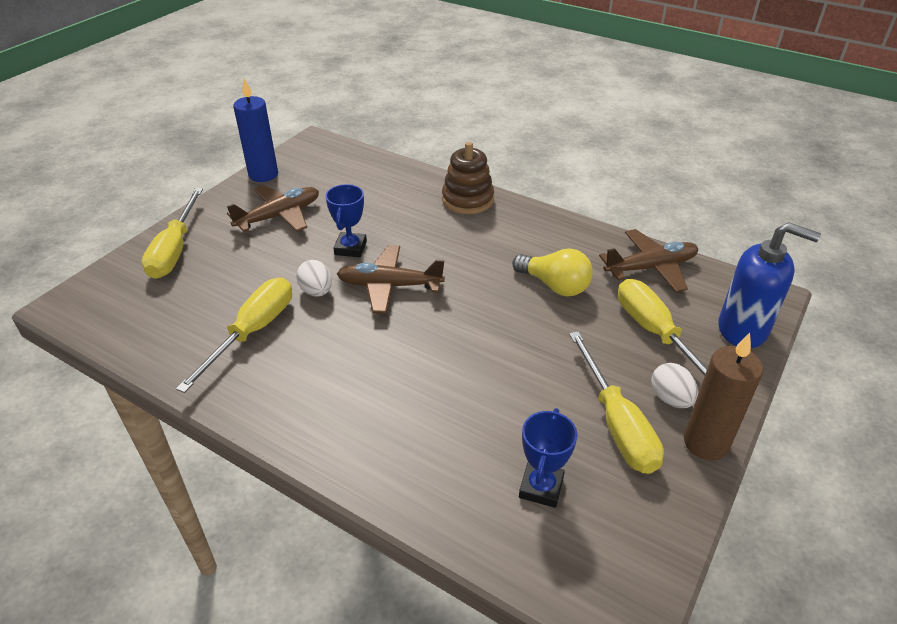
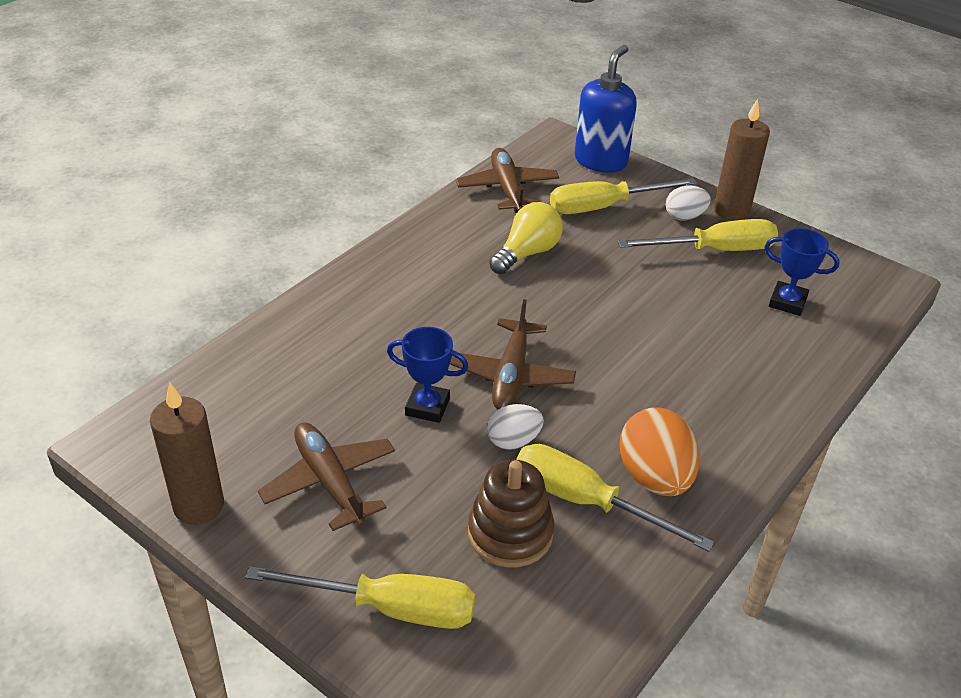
camera: 85 degrees left, 0 degrees up
(263, 175) = (198, 506): blue candle -> brown candle
(276, 371) = (654, 477): none -> orange egg
(467, 200) = (346, 294): brown stacking toy -> brown stacking toy (510, 533)

